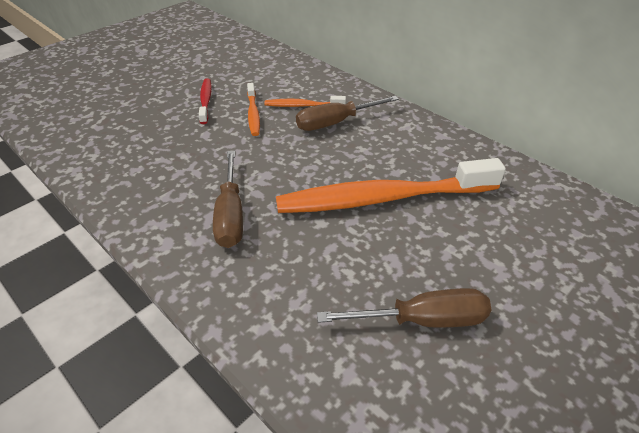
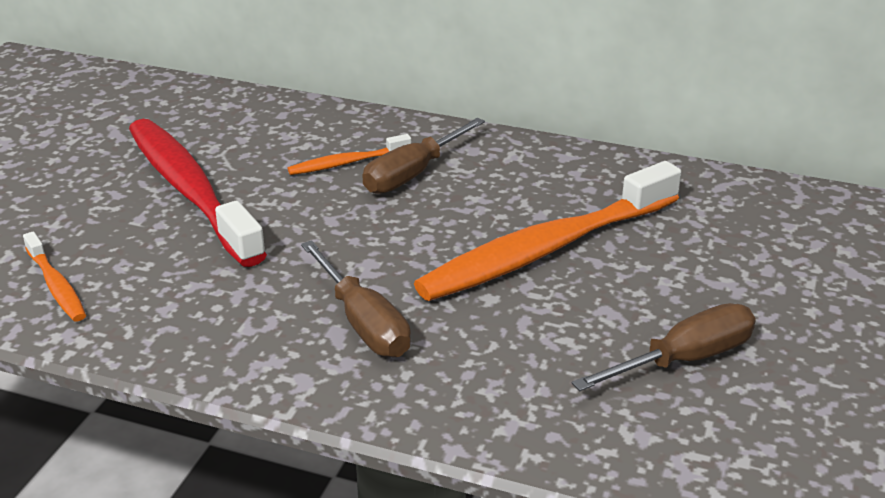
camera: 25 degrees left, 10 degrees down
(206, 101) = (190, 190): red toothbrush -> red toothbrush, size x2.22
(253, 114) = (282, 191): orange toothbrush -> orange toothbrush (56, 286)

